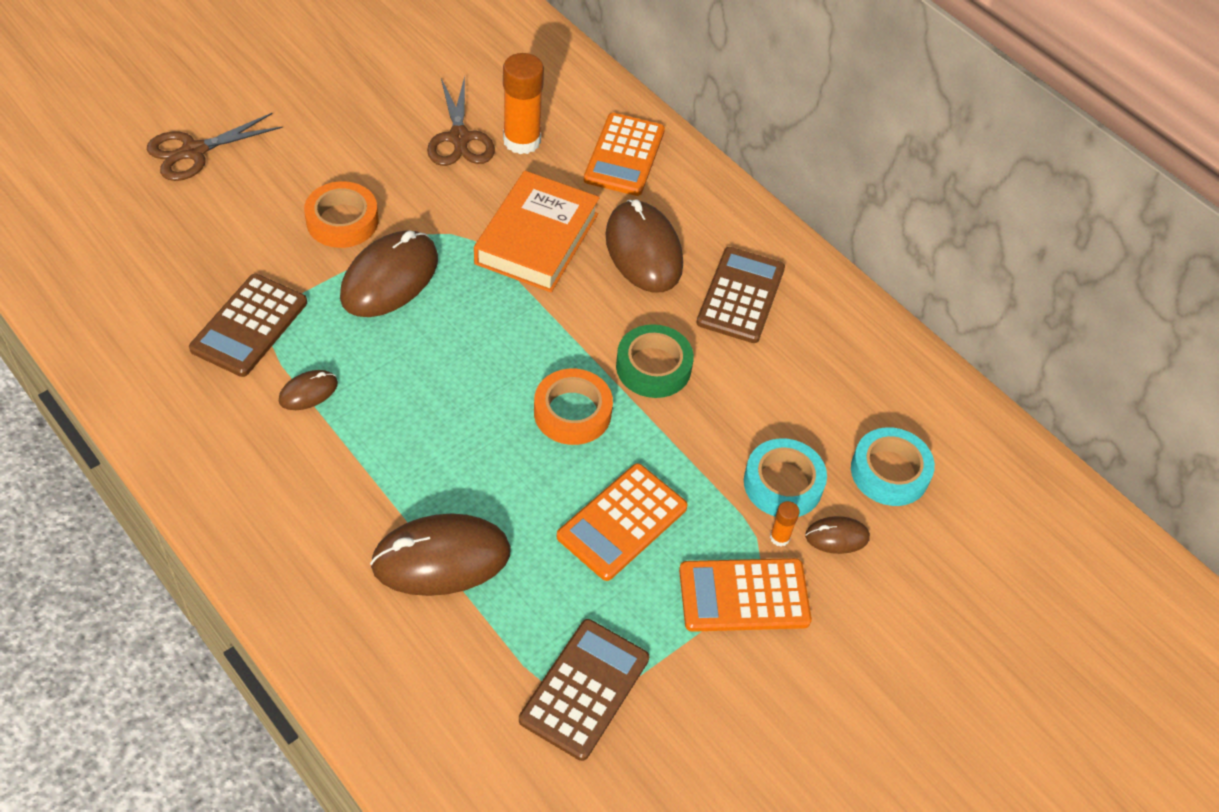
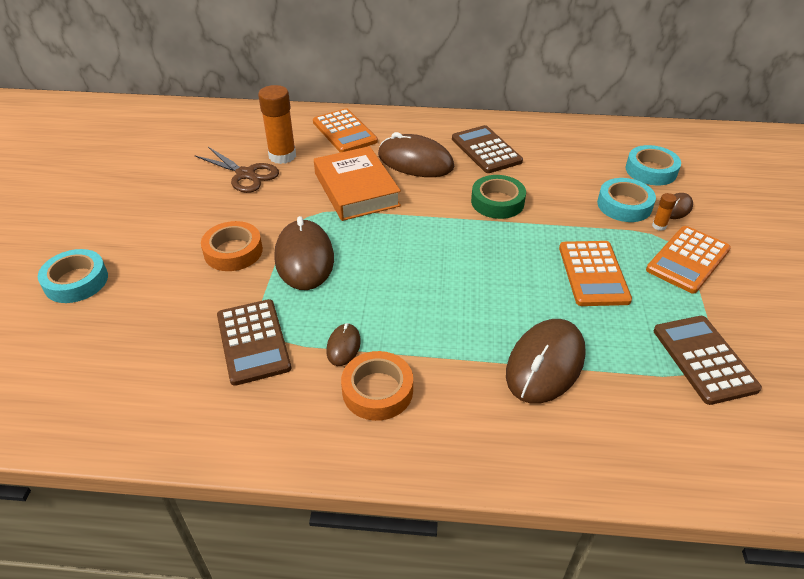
camera: 40 degrees left, 10 degrees down
(194, 152) = (76, 281): brown scissors -> turquoise tape
(572, 412) = (494, 247): orange tape -> orange tape (377, 391)

